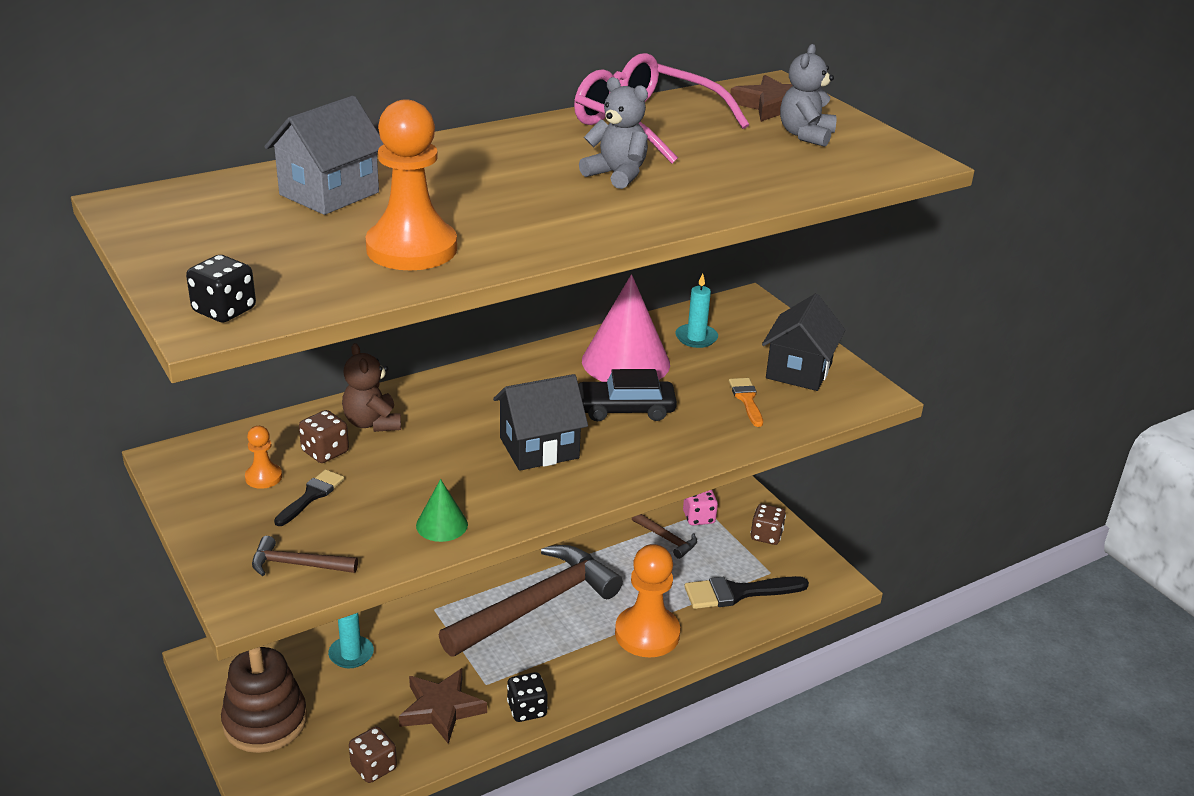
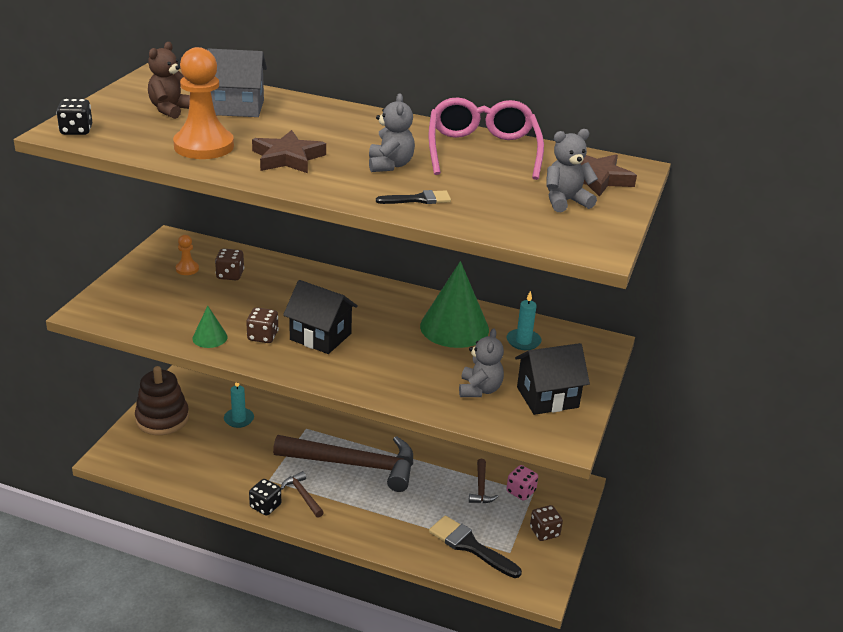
camera: 50 degrees right, 0 degrees up
(298, 564) = (128, 312): brown hammer -> brown hammer (303, 495)
(311, 496) = (188, 289): black brush -> black brush (418, 199)
(372, 423) = (274, 276): brown teddy bear -> brown teddy bear (171, 110)
(373, 767) = (167, 473): brown dice -> brown dice (263, 336)
(441, 709) = (232, 473): brown star -> brown star (287, 158)
(625, 409) = (401, 349): black car -> none
(626, 362) = (454, 327): pink cone -> green cone
(647, 634) = (383, 523): orange pawn -> none
(746, 399) = (479, 389): orange brush -> grey teddy bear

